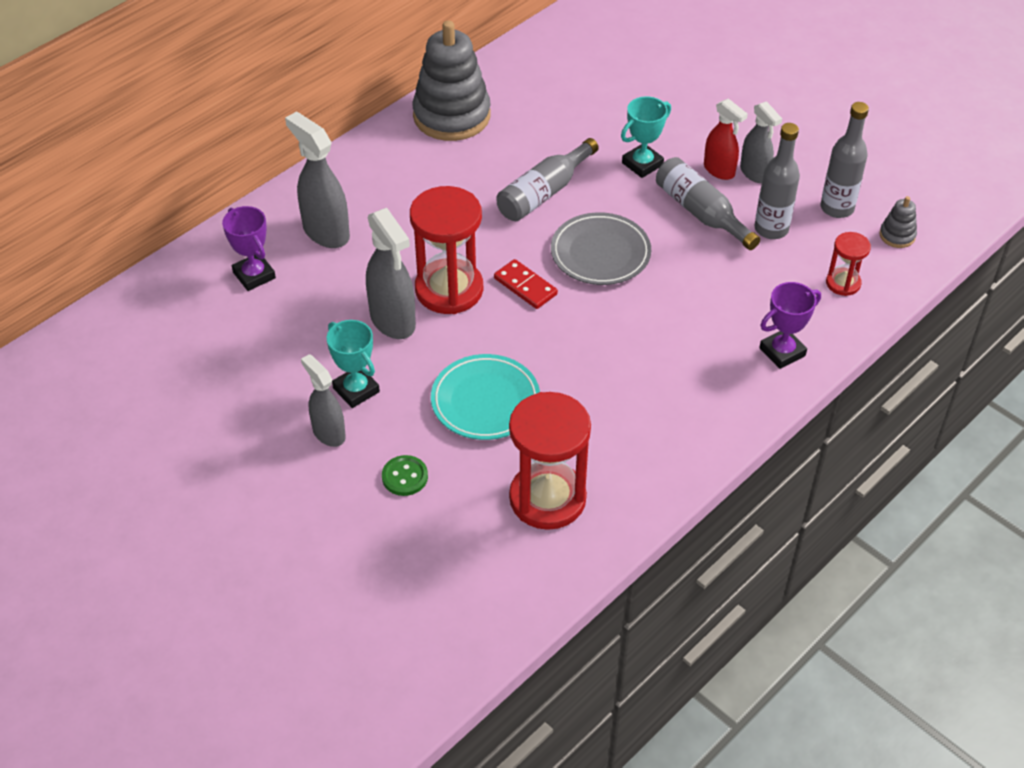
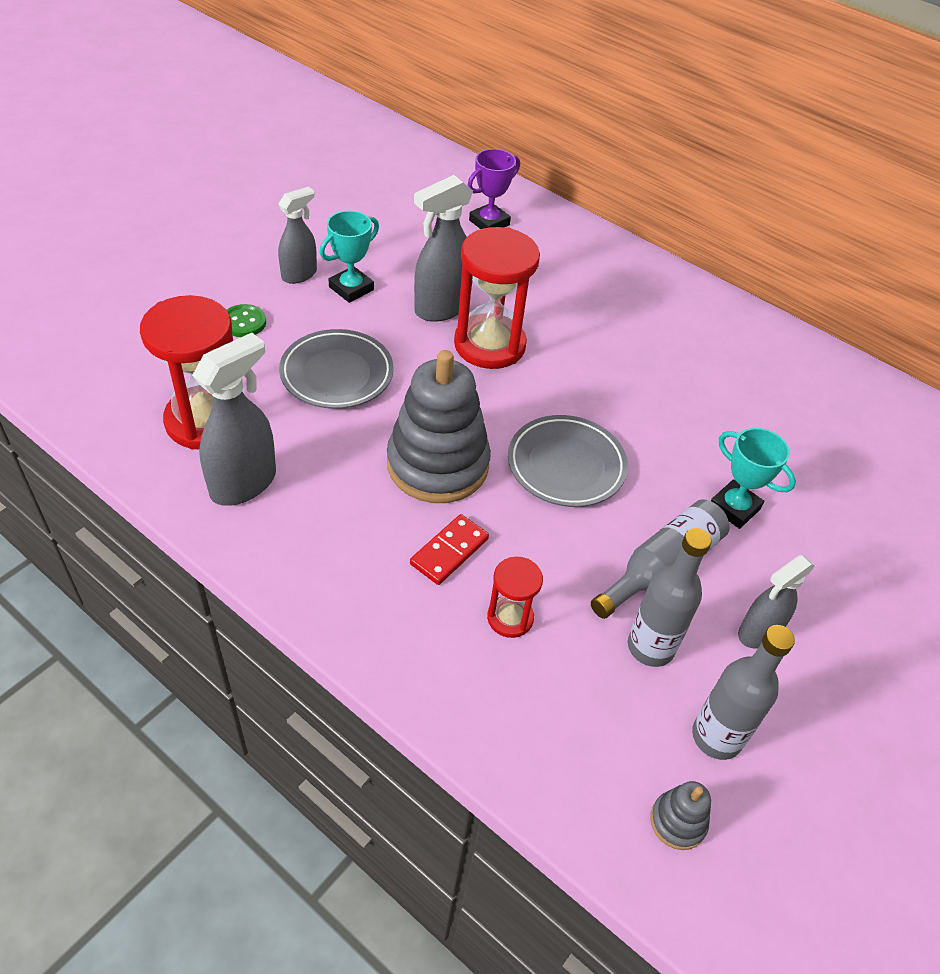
camera: 80 degrees right, 0 degrees up
(325, 232) = (554, 261): grey spray bottle -> grey spray bottle (244, 483)
(451, 116) = (755, 340): grey stacking toy -> grey stacking toy (437, 464)
(485, 401) = (337, 374): turquoise plate -> grey plate
(525, 286) = (503, 402): red domino -> red domino (449, 551)
(544, 193) = (654, 416): grey bottle -> none
(719, 170) = (750, 591): red spray bottle -> none
(782, 352) = (422, 647): purple trophy -> none
(843, 283) = (560, 733): red hourglass -> red hourglass (510, 618)

